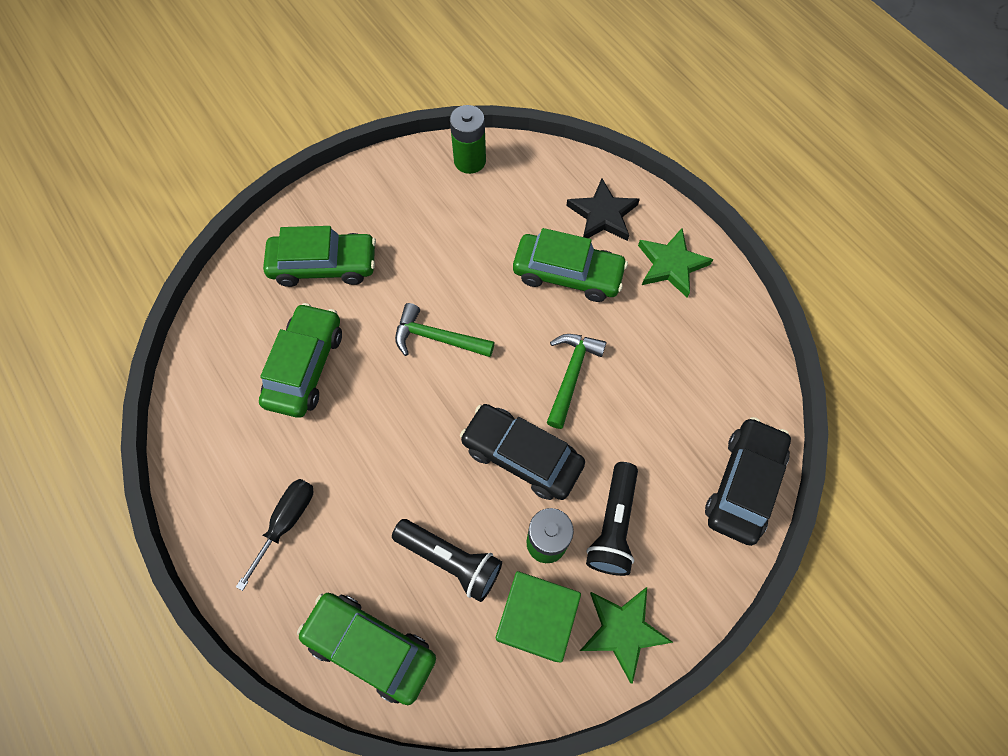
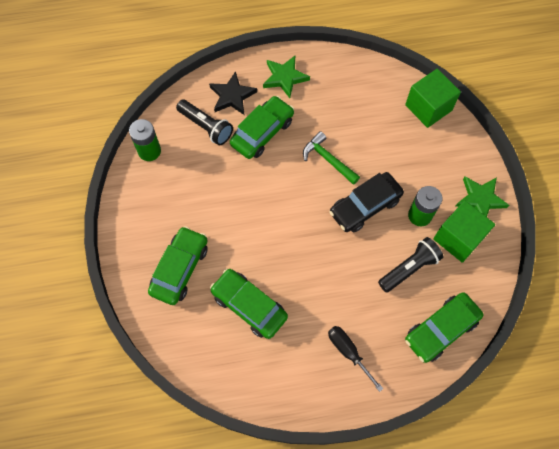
camera: 65 degrees left, 0 degrees up
(437, 338) = (268, 221): green hammer -> none
(613, 525) = (424, 178): black flashlight -> black flashlight (206, 127)
(743, 484) = (428, 108): black car -> green cube

